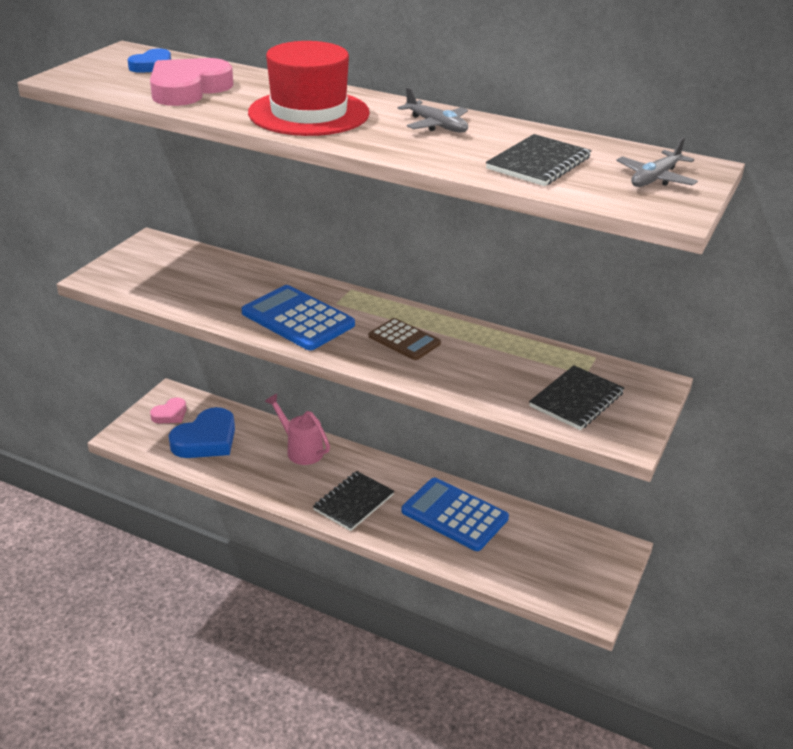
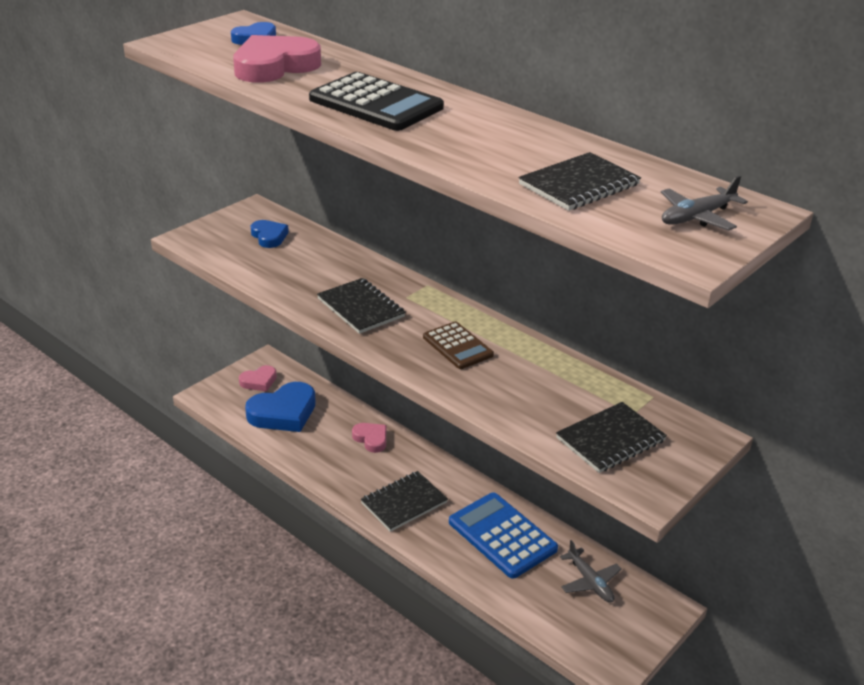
camera: 15 degrees right, 0 degrees up
(177, 265) = (269, 236): none -> blue heart
(298, 319) = (361, 308): blue calculator -> black notebook
(300, 450) = (371, 439): pink watering can -> pink heart
(309, 113) = (376, 104): red hat -> black calculator
(436, 125) = (497, 130): grey plane -> grey plane (589, 581)

